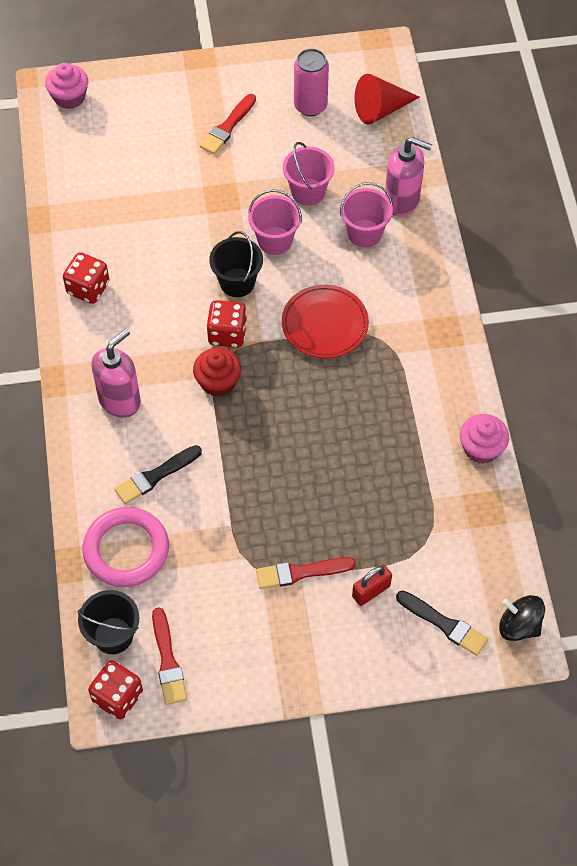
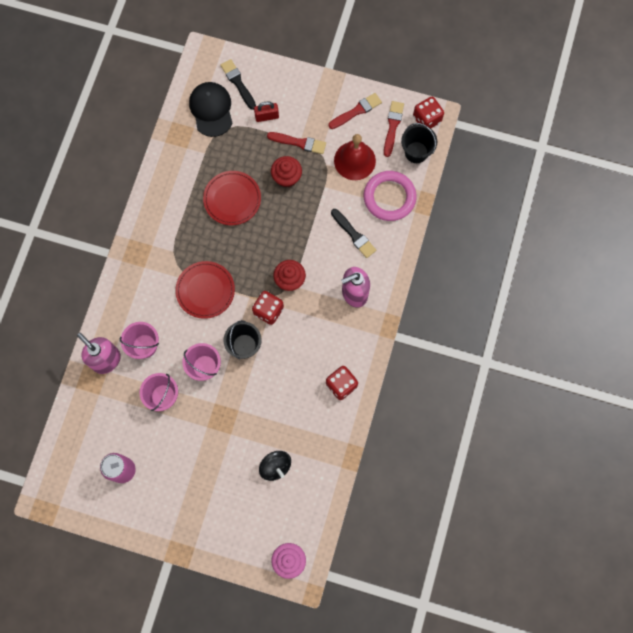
camera: 155 degrees left, 15 degrees up
(155, 476) = (354, 235): black brush -> black brush turned 60 degrees clockwise
(203, 582) = (354, 160): none -> red bell
(227, 127) = (189, 478): red brush -> red brush (356, 111)
(293, 515) = (286, 177): none -> red cupcake
(355, 452) = (232, 199): none -> red plate
(380, 109) = (77, 443): red cone -> none
(460, 565) = (211, 110): none -> black cap
(481, 448) = (160, 169): pink cupcake -> none
(519, 626) = (200, 65): black spinning top -> black spinning top (275, 466)

